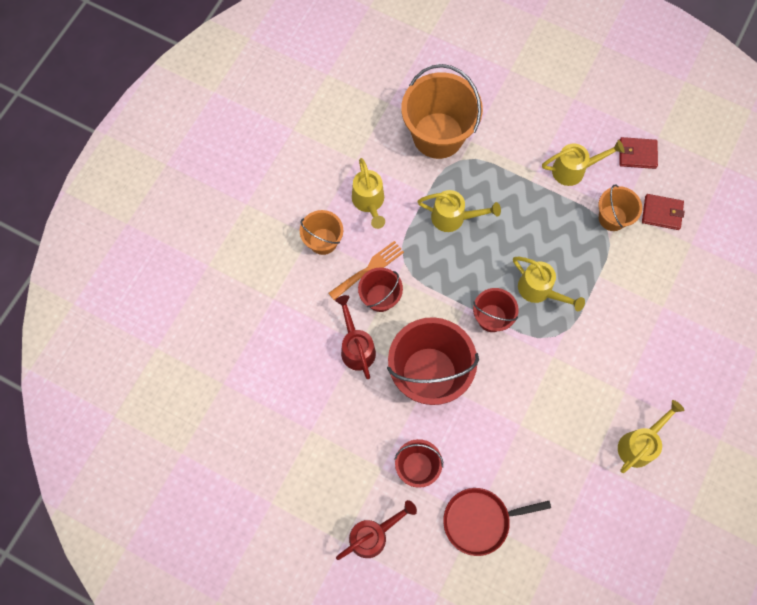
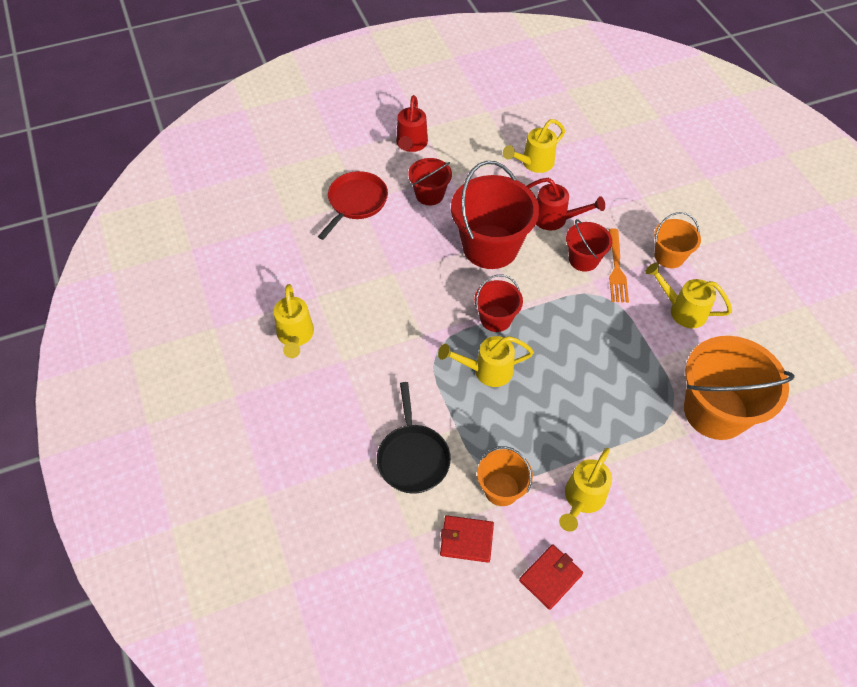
camera: 130 degrees right, 15 degrees down
(453, 218) = (614, 360): yellow watering can -> yellow watering can (533, 163)
(644, 285) = (413, 458): none -> black pan
(661, 213) = (466, 540): red wallet -> red wallet turned 45 degrees clockwise

